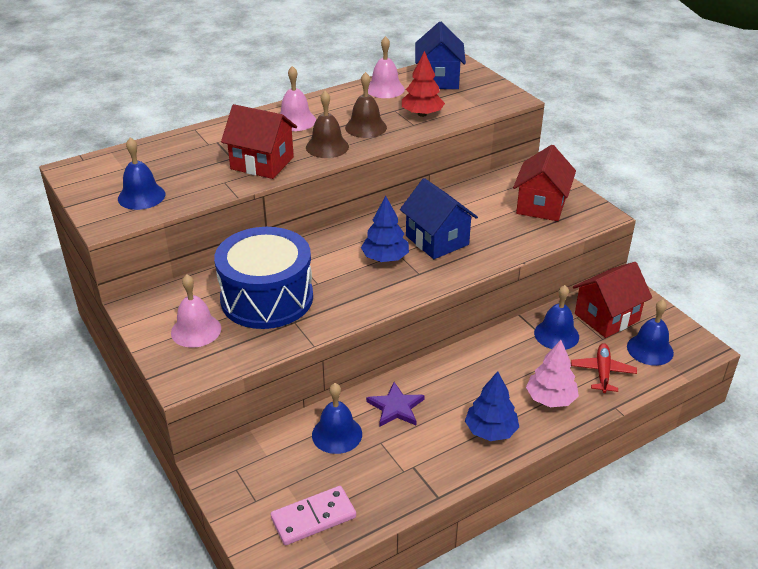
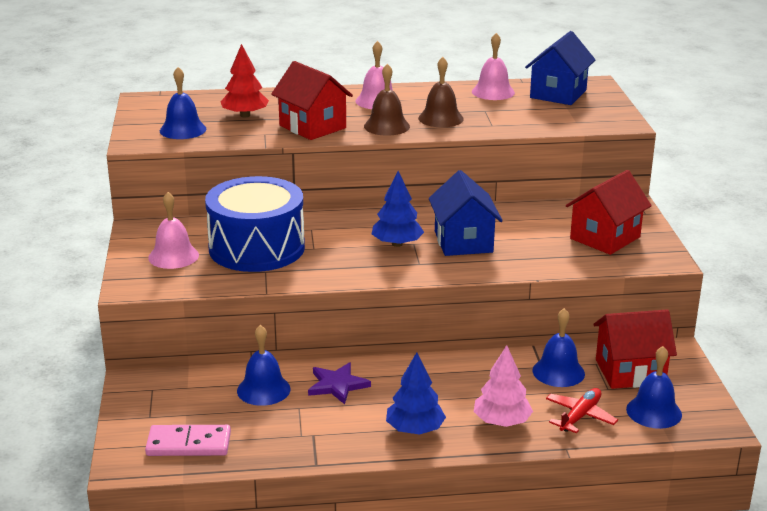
camera: 25 degrees right, 10 degrees down
(422, 114) = (509, 118): red tree -> red tree (245, 115)

